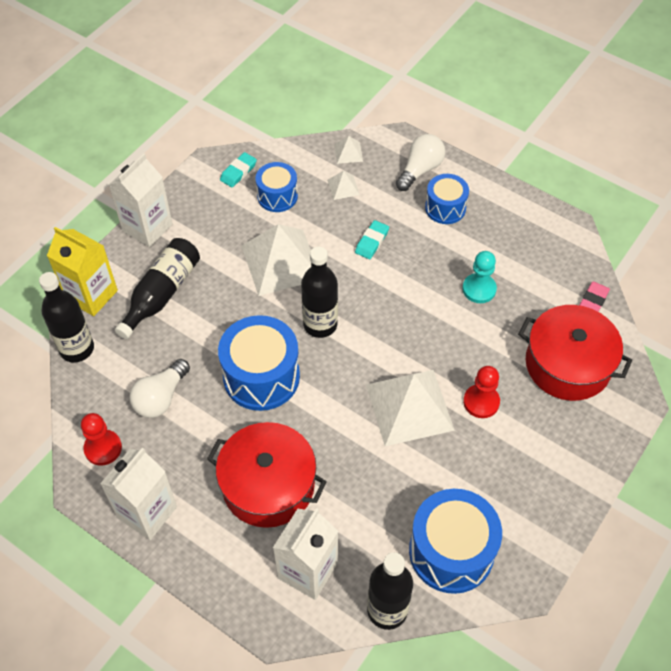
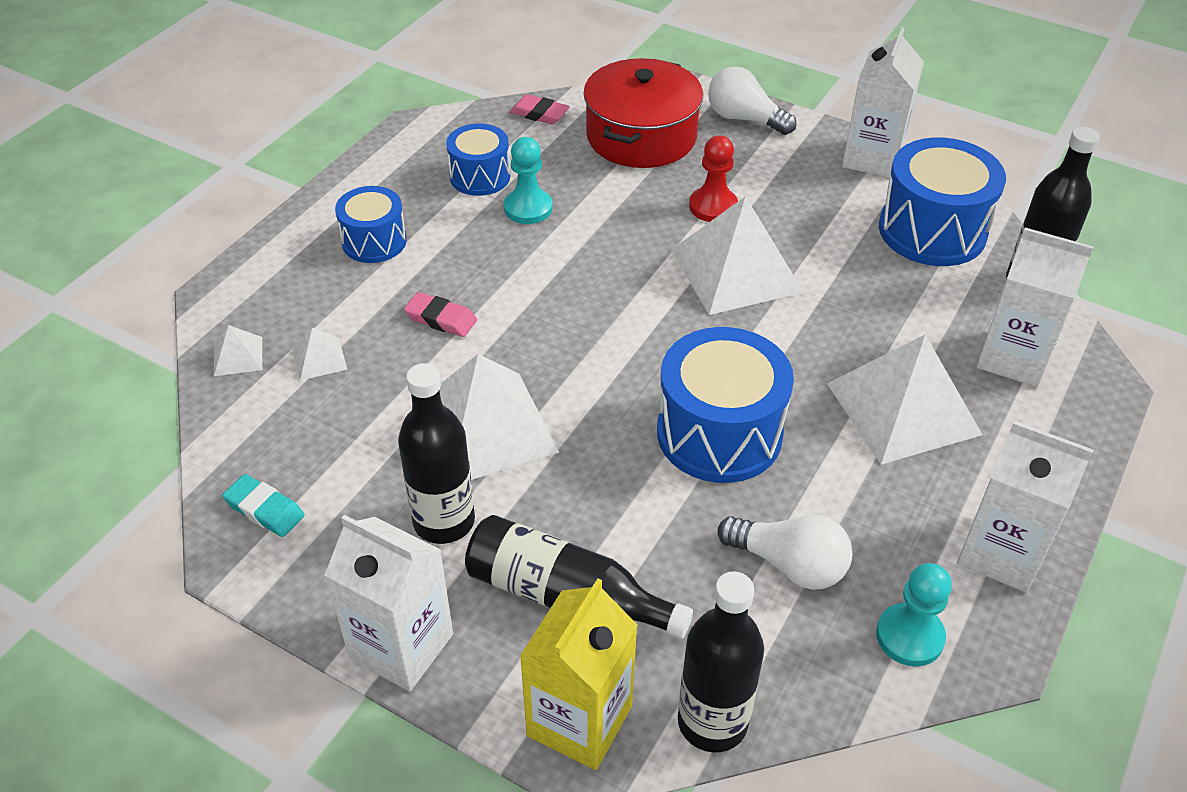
camera: 95 degrees left, 10 degrees down
(103, 448) = (909, 636): red pawn -> turquoise pawn
(268, 485) = (903, 409): red pot -> white pyramid
(277, 196) = (333, 445): blue drum -> blue drum (480, 176)
(320, 324) = (609, 370): black bottle -> black bottle (444, 521)
(372, 242) = (441, 319): turquoise eraser -> pink eraser
(420, 170) = (291, 269): white light bulb -> white light bulb (744, 119)
(546, 528) = (872, 158): none -> white carton

